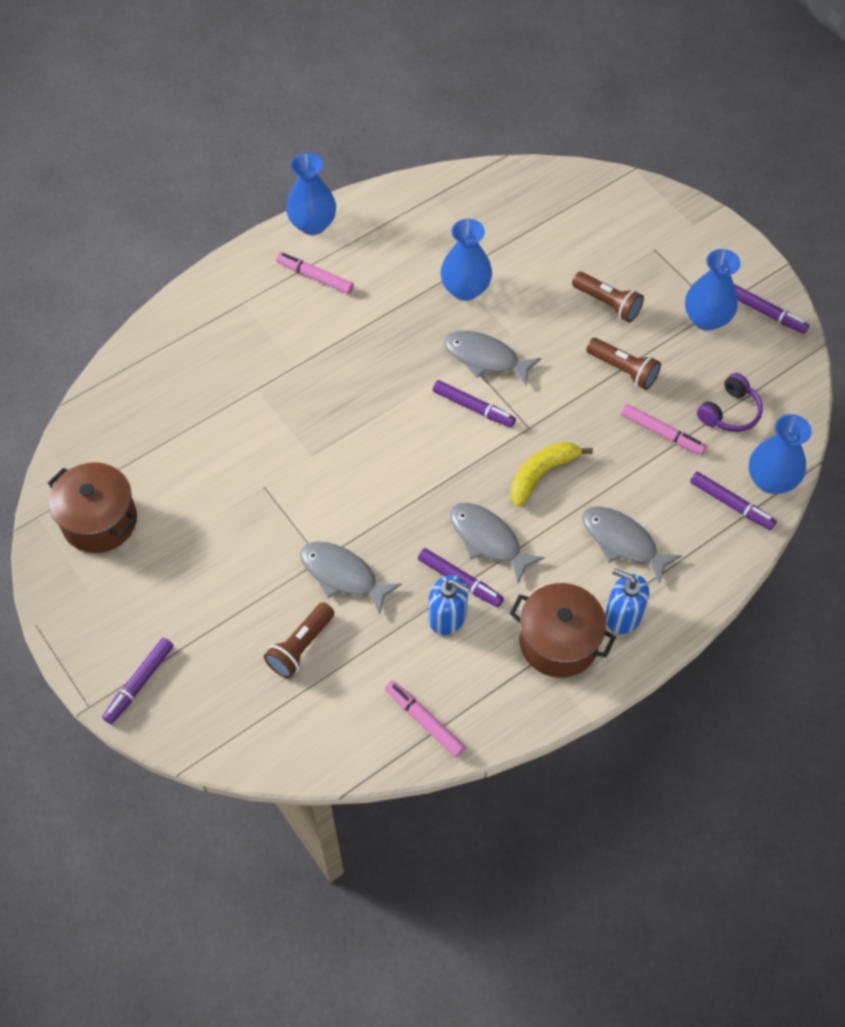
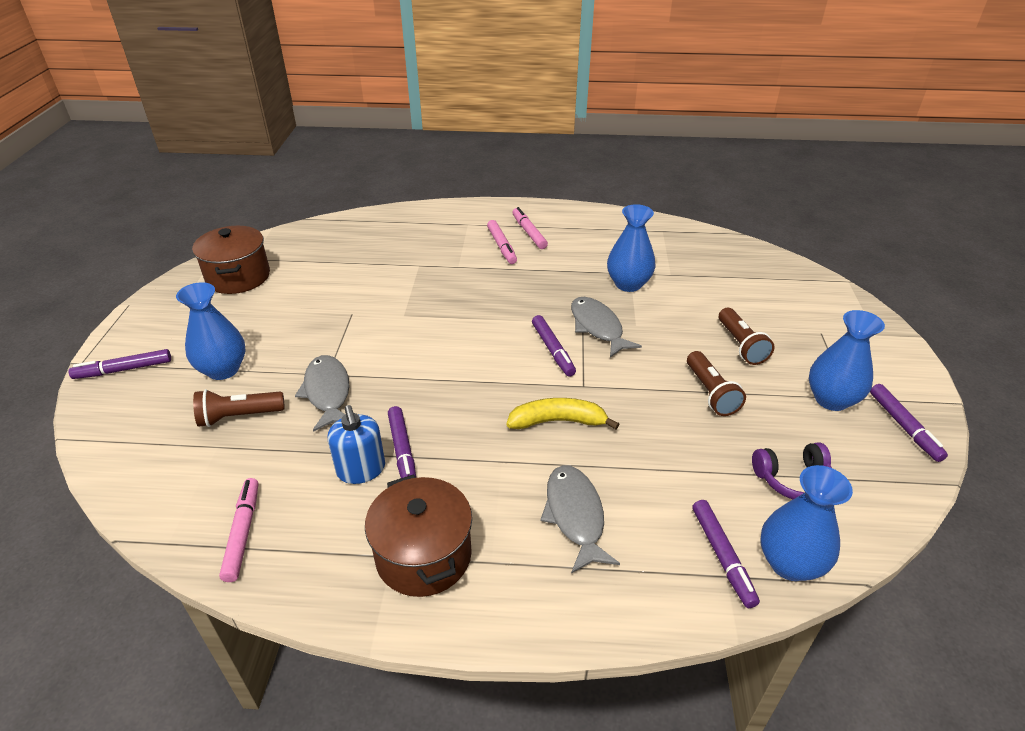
camera: 40 degrees right, 20 degrees down
(312, 224) = (560, 210): blue vase -> blue vase (223, 369)
(488, 539) = (460, 438): grey fish -> none
(623, 615) = (508, 577): blue soap dispenser -> none
(662, 433) = (703, 456): pink marker -> pink marker (502, 246)

